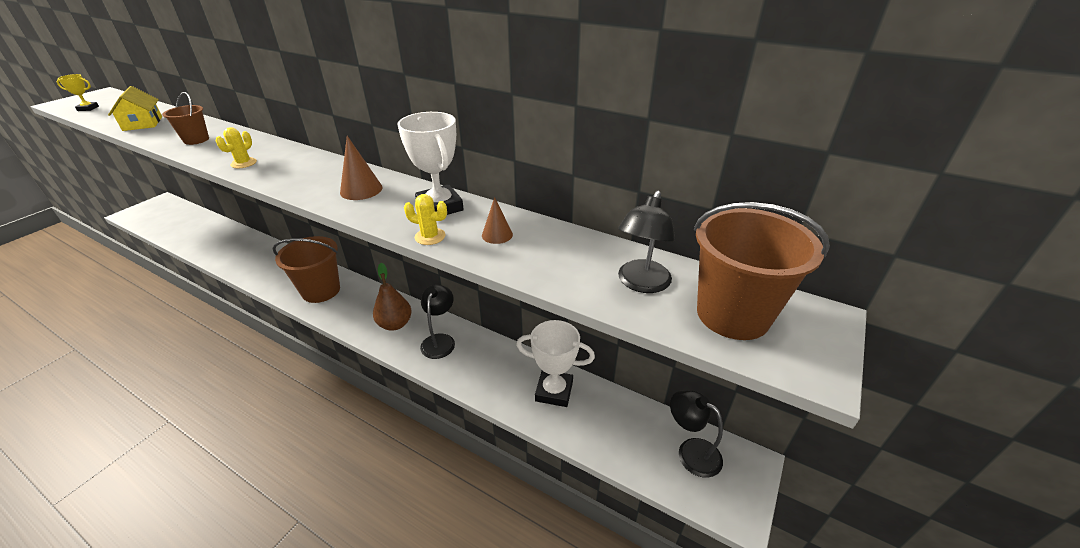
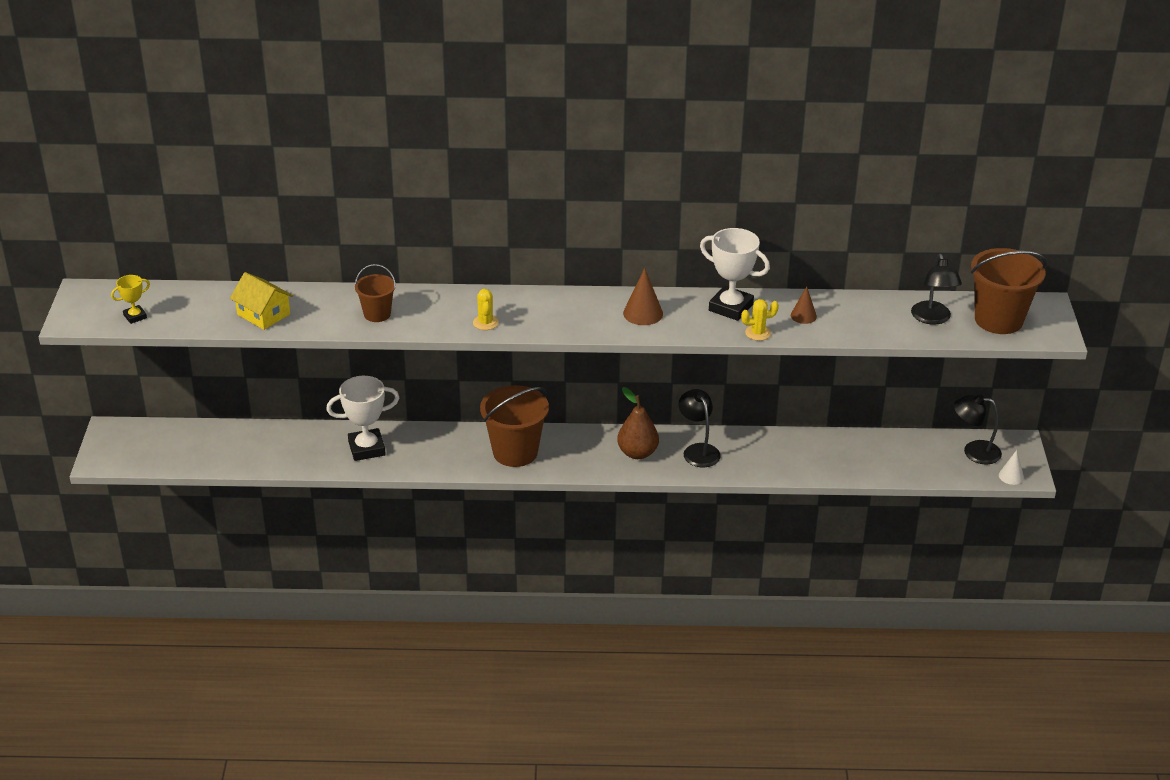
camera: 30 degrees left, 0 degrees up
(554, 391) = (839, 451): white trophy -> white trophy (366, 448)
(716, 506) = (1011, 476): none -> white cone

